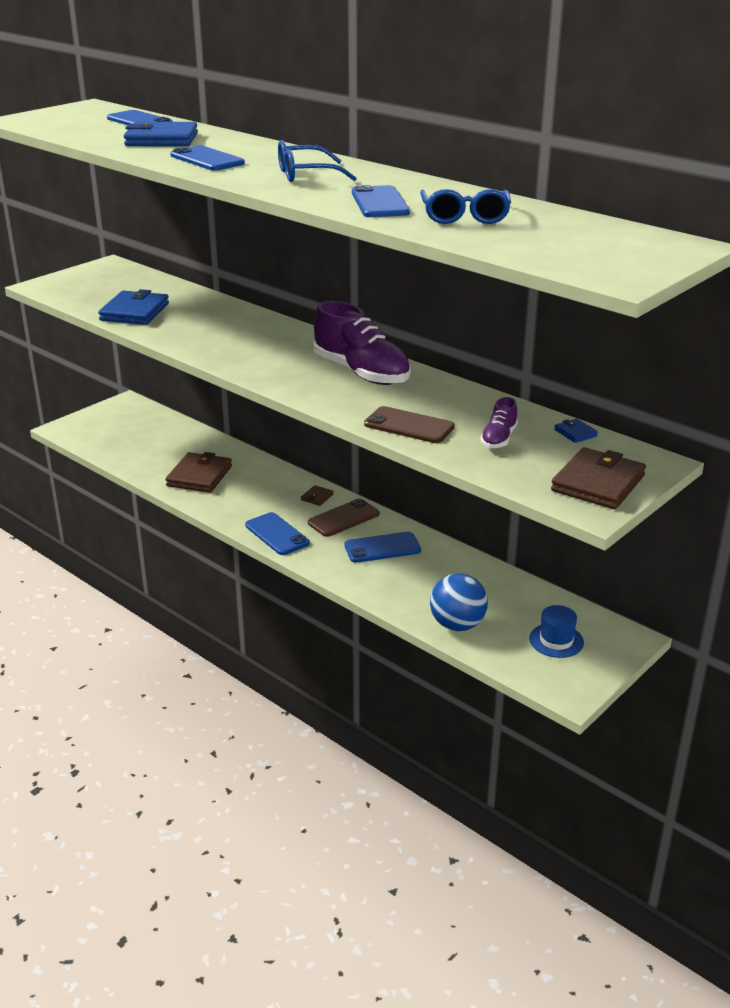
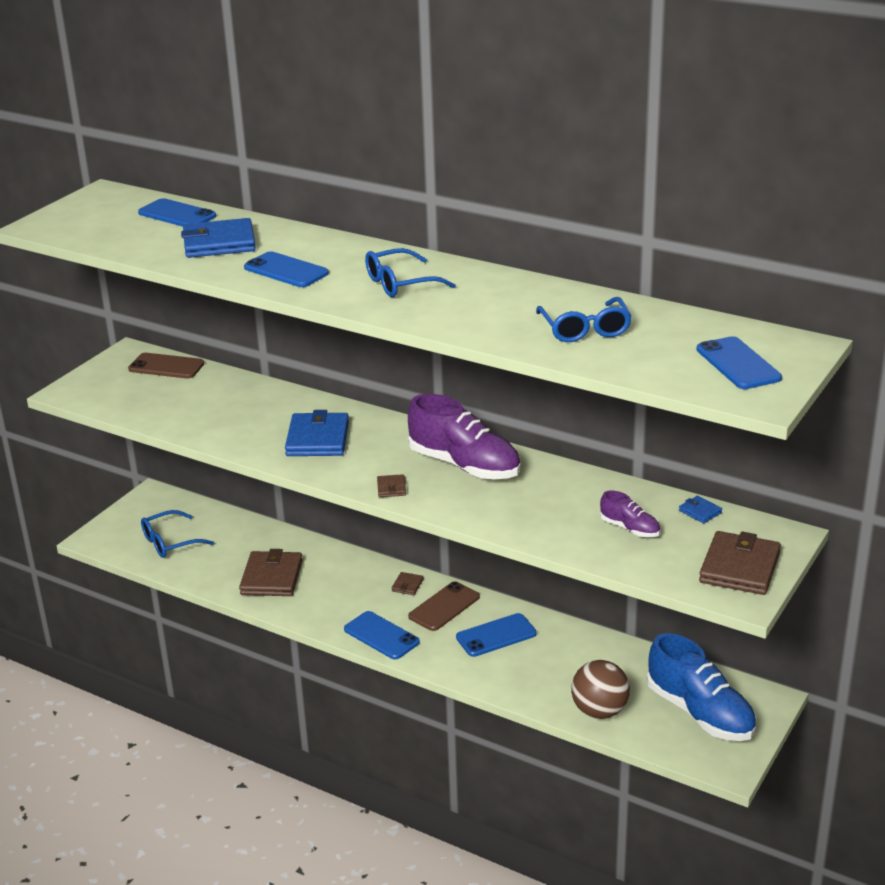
camera: 10 degrees left, 0 degrees up
(125, 439) = (170, 542): none -> blue glasses
(134, 312) = (190, 416): blue wallet -> blue wallet (317, 439)
(284, 382) = (391, 488): none -> brown wallet
(379, 203) = (494, 318): blue phone -> blue phone (738, 364)
(409, 426) = (537, 525): brown phone -> brown phone (166, 366)
(457, 625) = (599, 711): blue ball -> brown ball
(499, 439) = (630, 528): purple shoe -> purple shoe turned 60 degrees counterclockwise
(556, 640) = (700, 713): blue hat -> blue shoe

